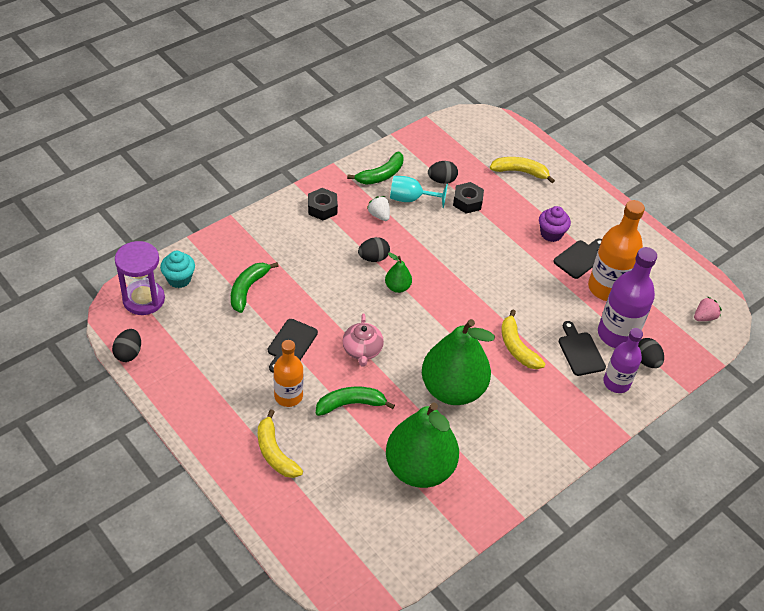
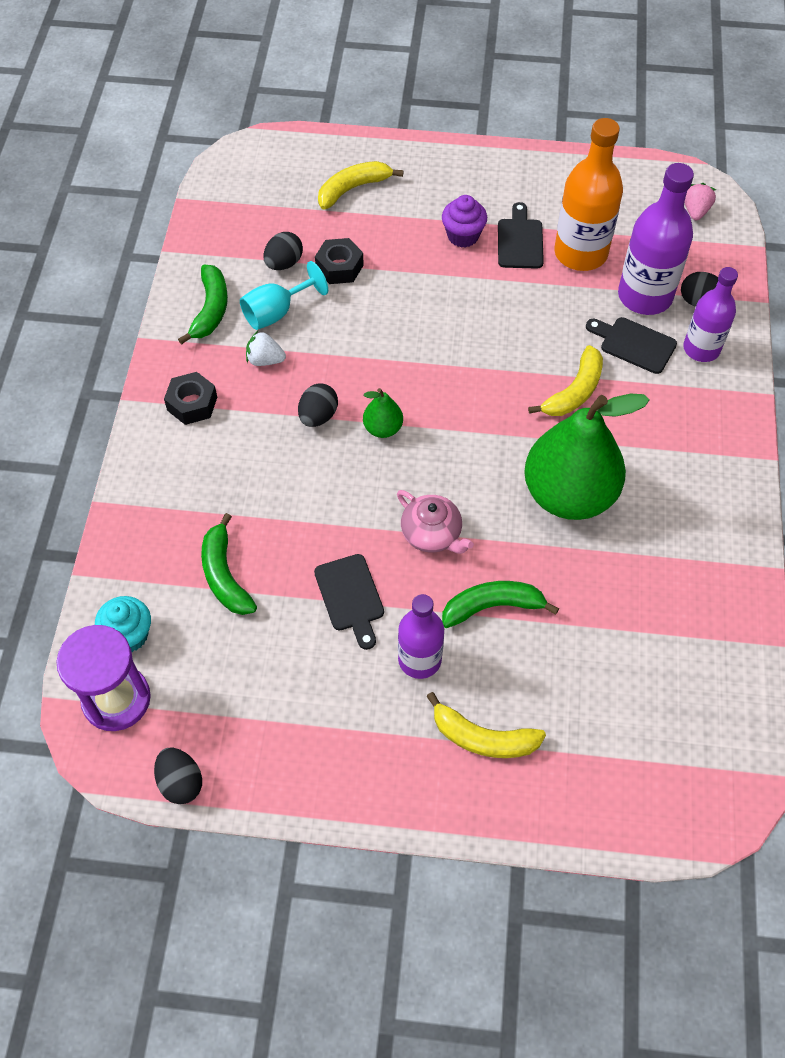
camera: 40 degrees left, 10 degrees up
(288, 396) = (419, 659): orange bottle -> purple bottle
(351, 404) = (492, 606): green banana -> green banana turned 45 degrees clockwise
(419, 468) = (638, 612): green pear -> none
(517, 347) = (574, 392): yellow banana -> yellow banana turned 75 degrees counterclockwise

